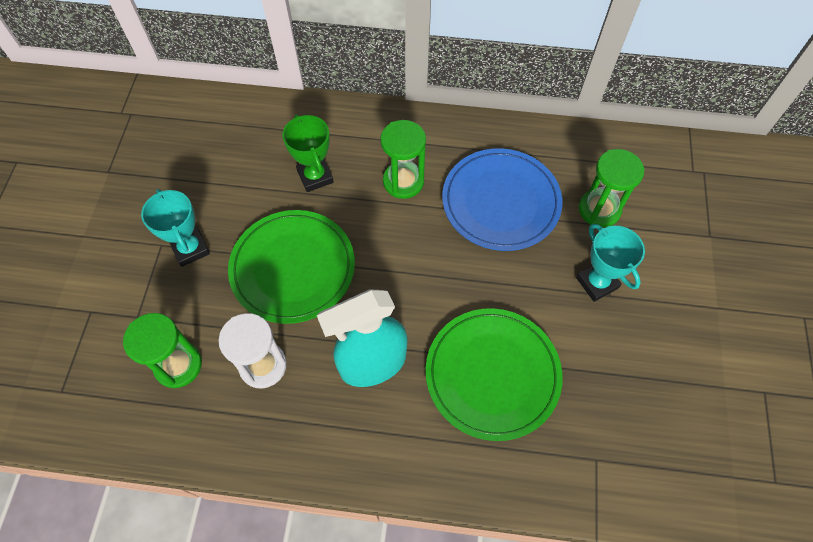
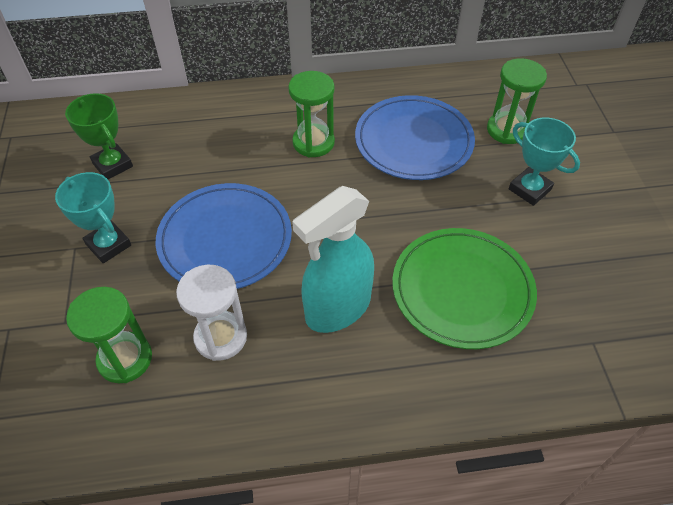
camera: 15 degrees left, 10 degrees down
(293, 268) = (225, 239): green plate -> blue plate
(315, 176) = (223, 155): green trophy -> green trophy (113, 165)

